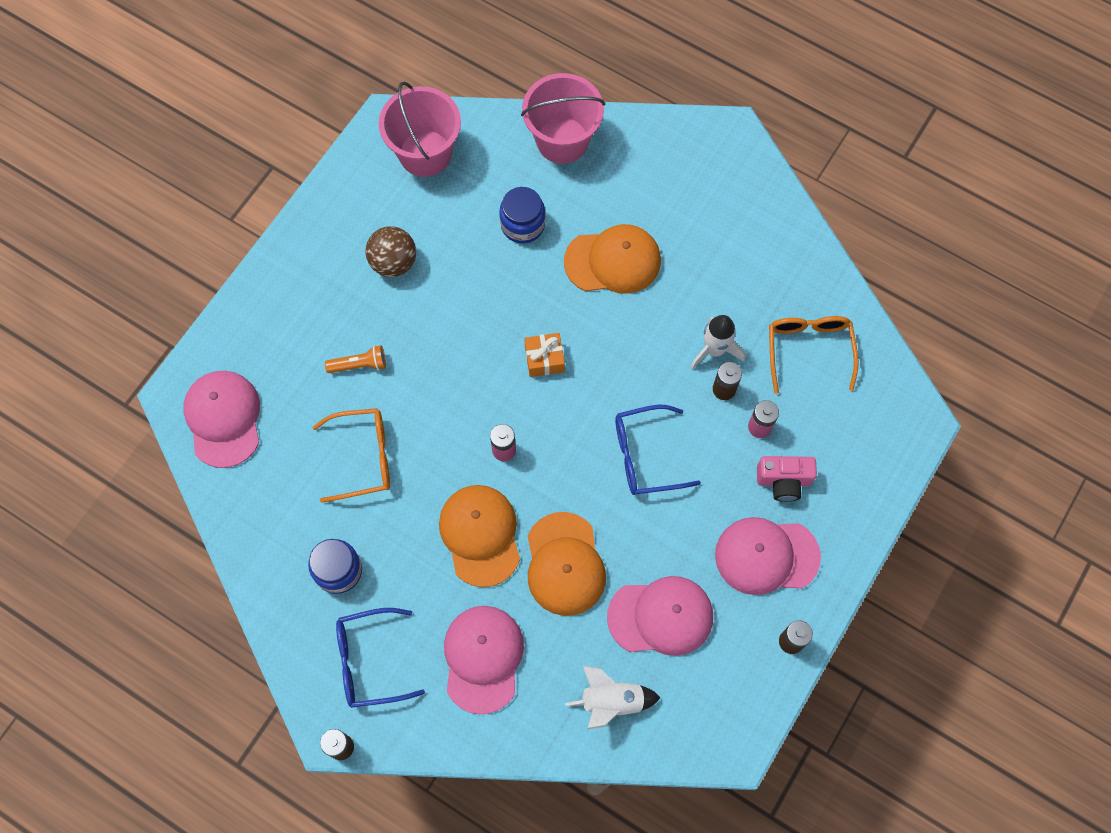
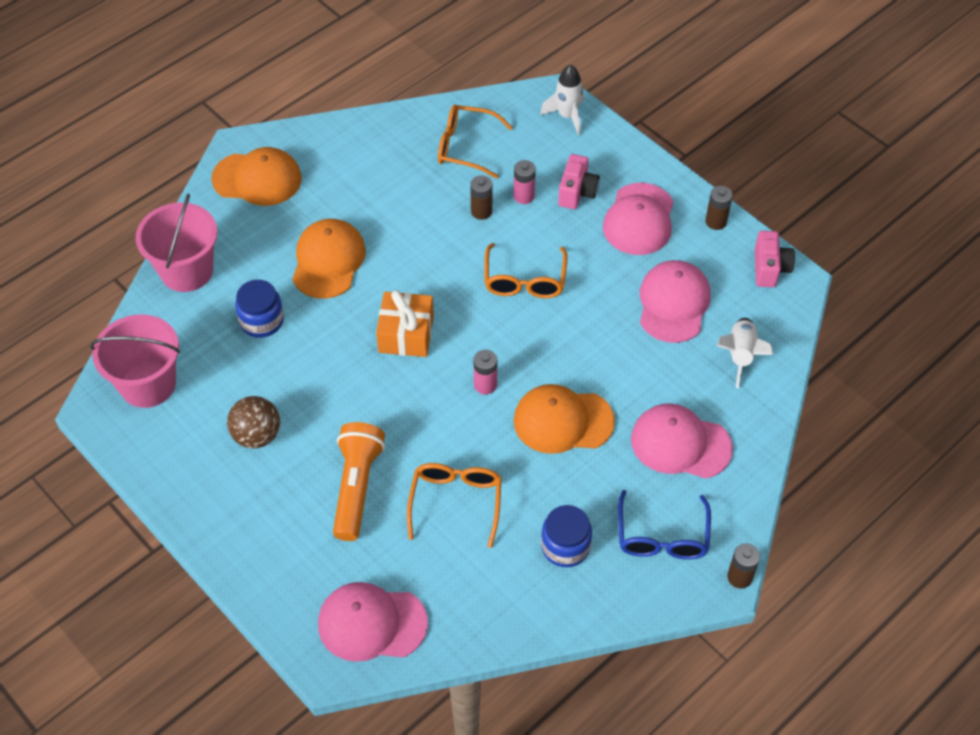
camera: 75 degrees left, 15 degrees down
(359, 364) = (356, 487): orange flashlight -> orange flashlight, size x1.88
(544, 359) = (406, 334): orange gift -> orange gift, size x1.50
(564, 564) = (608, 362): orange cap -> orange cap (257, 179)
(646, 455) = (524, 280): blue glasses -> orange glasses
(715, 350) = (442, 209): white rocket -> white rocket (567, 116)
(742, 714) = (770, 268): none -> pink camera

